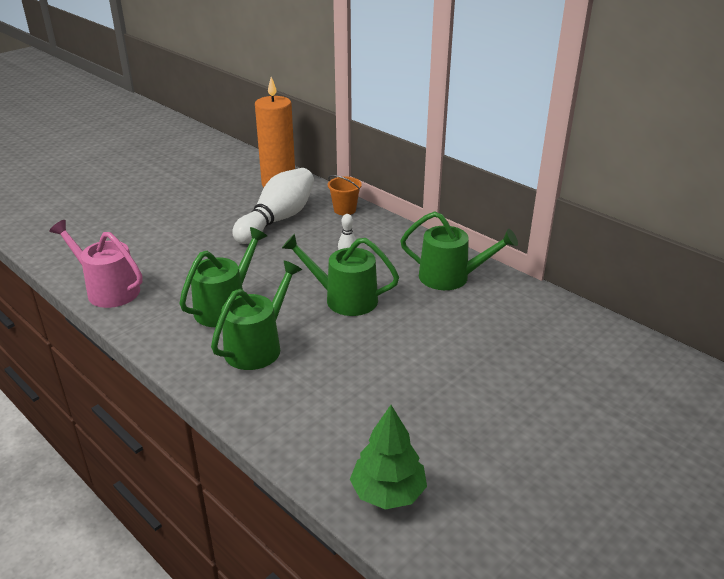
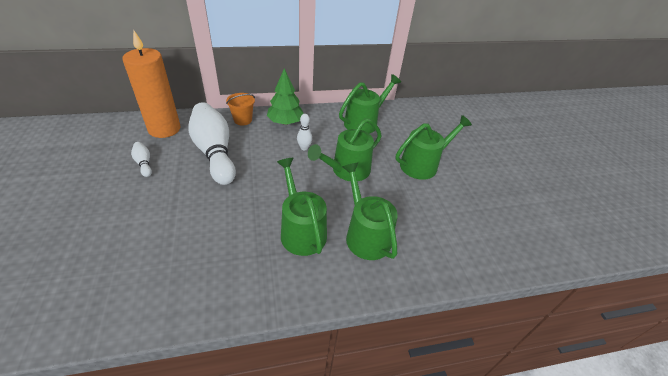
camera: 60 degrees left, 10 degrees up
(108, 290) = (197, 298): pink watering can -> none
(225, 199) = (144, 163): none -> white bowling pin
(388, 492) = (540, 242): green tree -> green tree (285, 122)
(425, 347) = (422, 165): none -> green watering can

